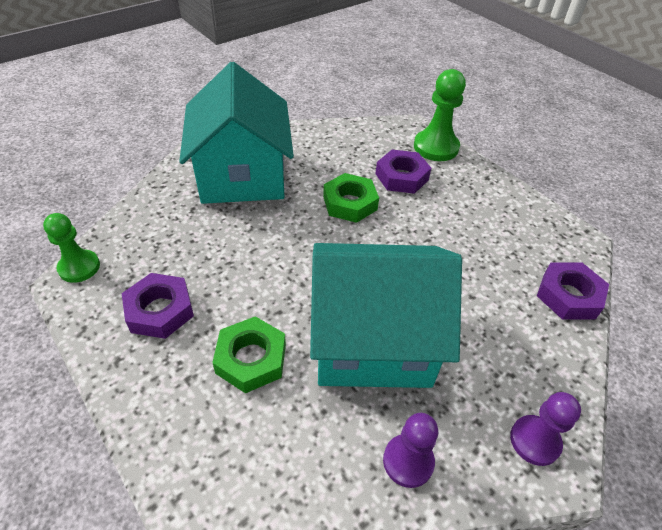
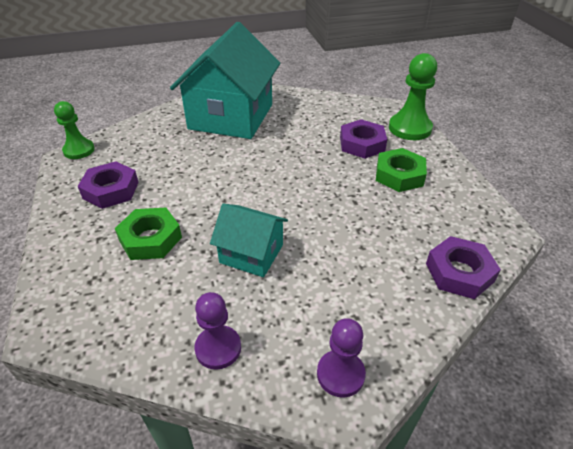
camera: 25 degrees right, 5 degrees down
(350, 203) = (303, 153): green nut -> green nut (399, 175)
(372, 340) = (251, 253): turquoise house -> turquoise house, size x0.51

